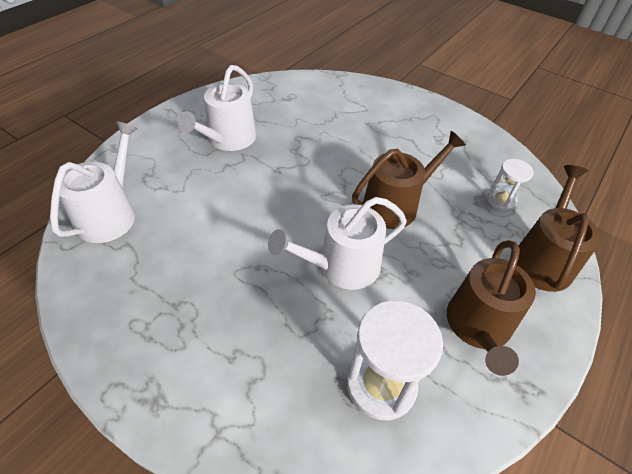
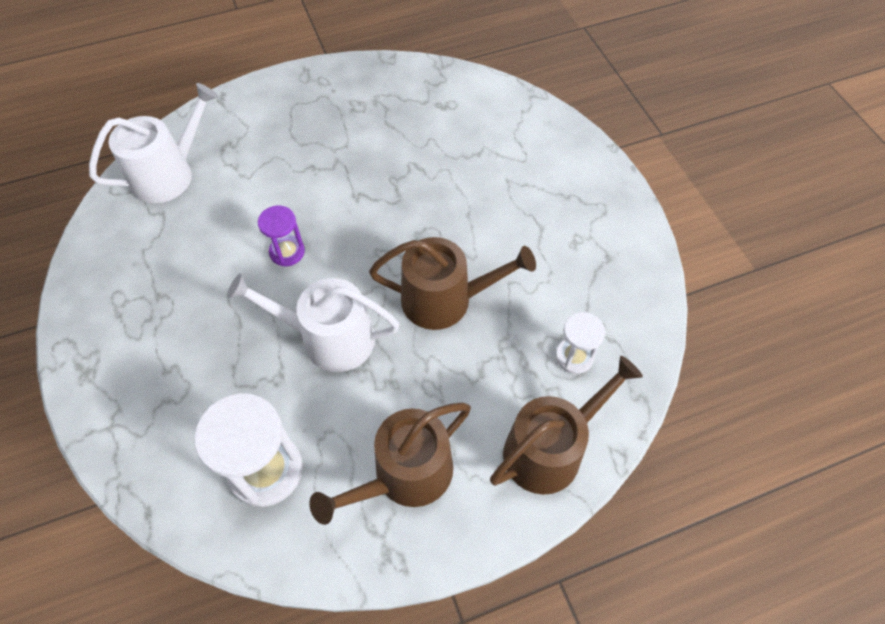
camera: 35 degrees right, 10 degrees up
(228, 139) = (336, 135): white watering can -> none
(258, 225) = (287, 252): none -> purple hourglass

